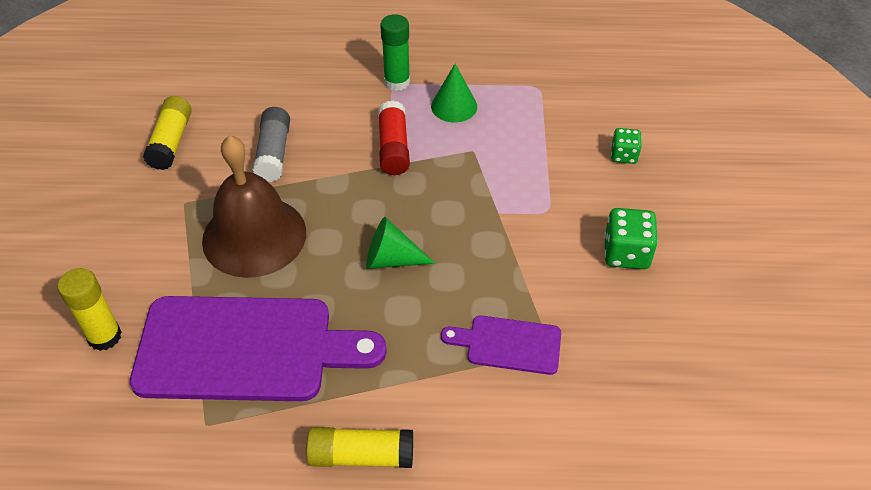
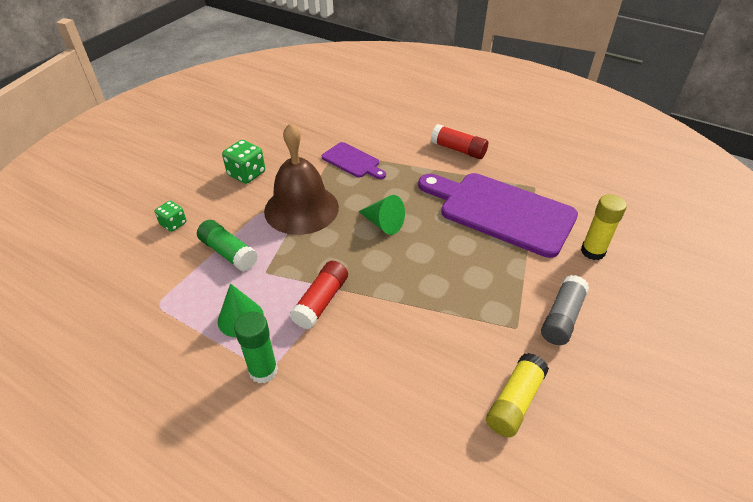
camera: 150 degrees left, 5 degrees down
(254, 236) = (468, 276): brown bell -> brown bell (301, 208)
(273, 153) = (422, 342): grey glue stick -> grey glue stick (562, 317)
(361, 456) = (458, 150): yellow glue stick -> red glue stick
(530, 152) = (228, 253): none -> green glue stick

